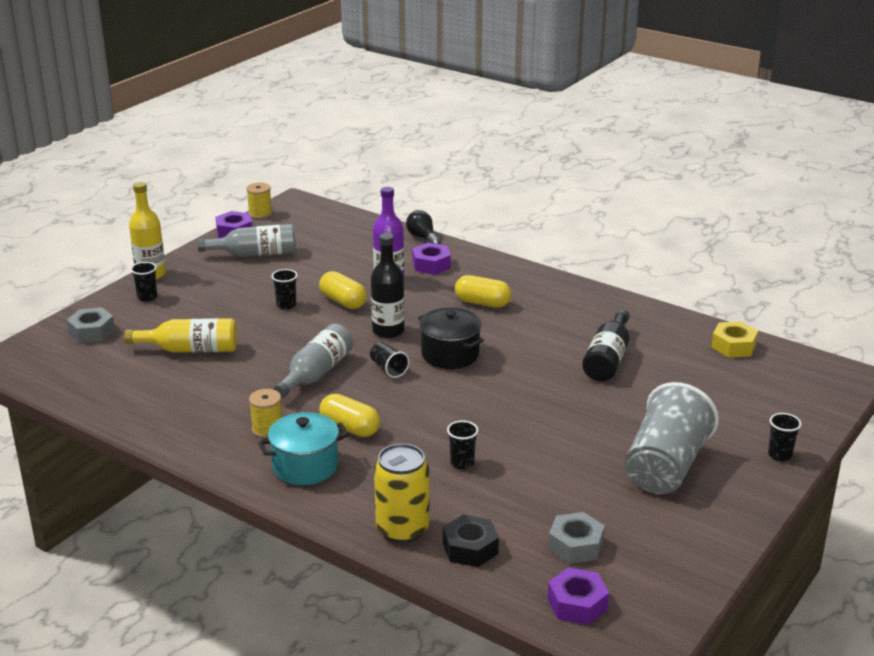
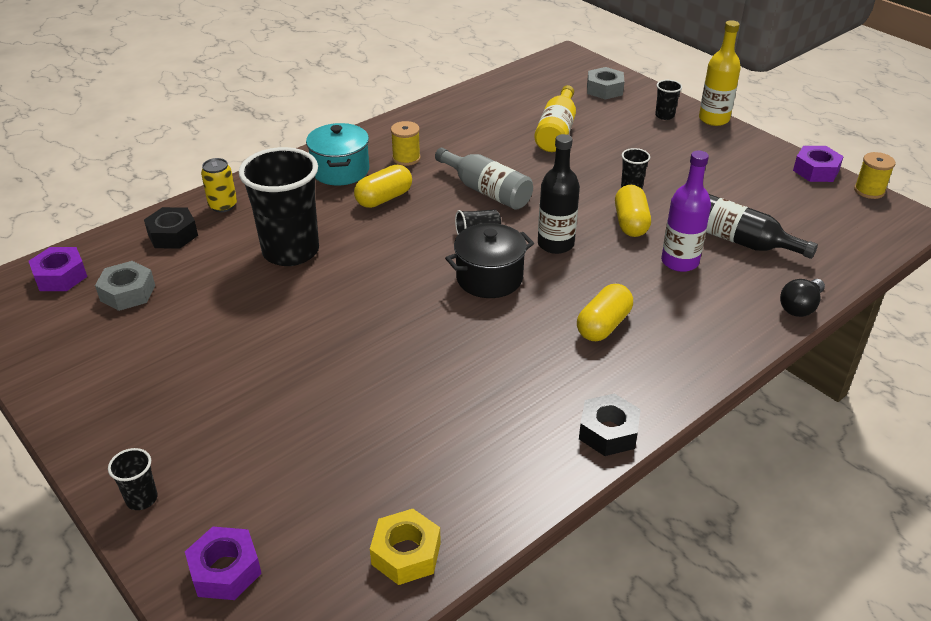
camera: 105 degrees right, 10 degrees up
(255, 254) = (756, 179): grey bottle -> none
(343, 301) = (630, 223): yellow capsule -> yellow capsule turned 60 degrees counterclockwise
(402, 529) = (223, 206): yellow can -> yellow can, size x0.62
(423, 238) = (800, 307): black light bulb -> black light bulb turned 150 degrees clockwise
(431, 265) = (716, 301): purple nut -> purple nut (225, 570)
(462, 463) = (291, 251): black cup -> black cup, size x2.41
(587, 293) = (608, 432): none -> black nut
(608, 359) = (428, 404): black bottle -> black bottle (741, 241)
(665, 466) = (191, 388): grey cup -> none

